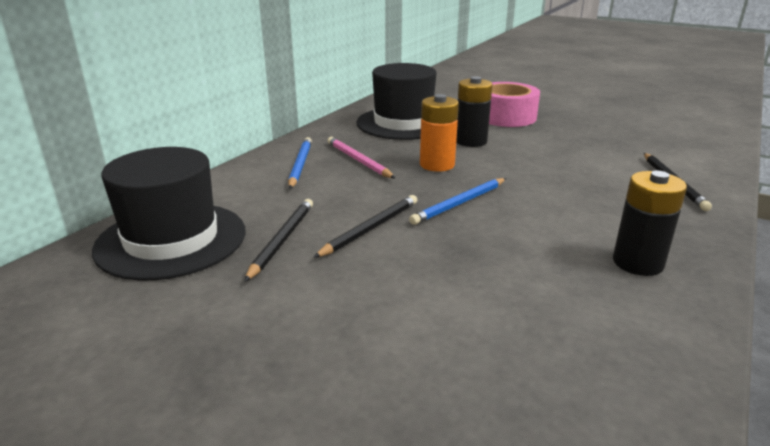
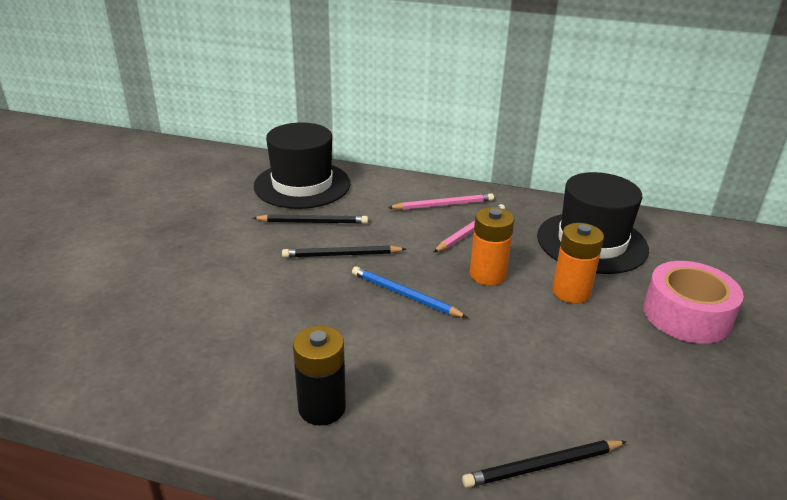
camera: 75 degrees right, 5 degrees up
(300, 165) = (443, 205): blue pencil -> pink pencil
(370, 228) = (341, 255): black pencil -> black pencil turned 150 degrees clockwise
(471, 141) = (571, 292): black battery -> orange battery

